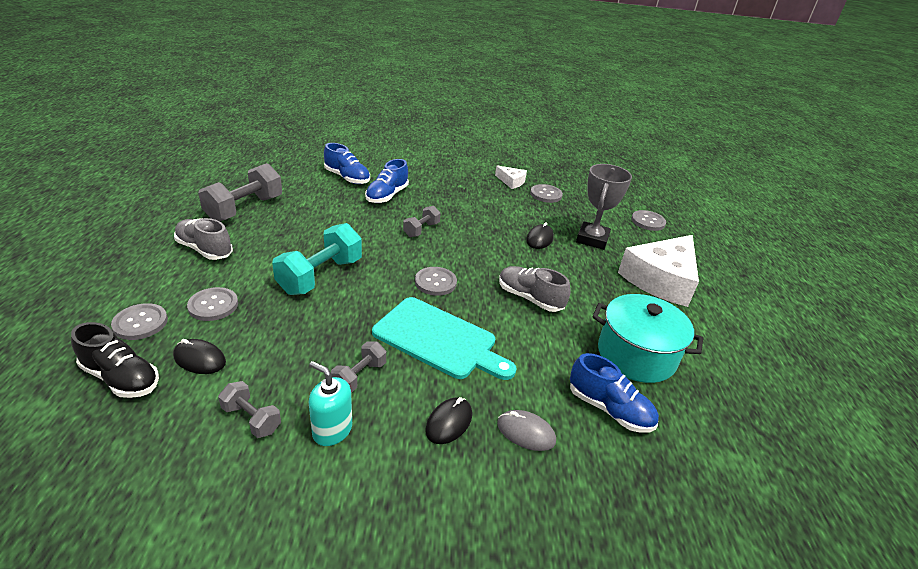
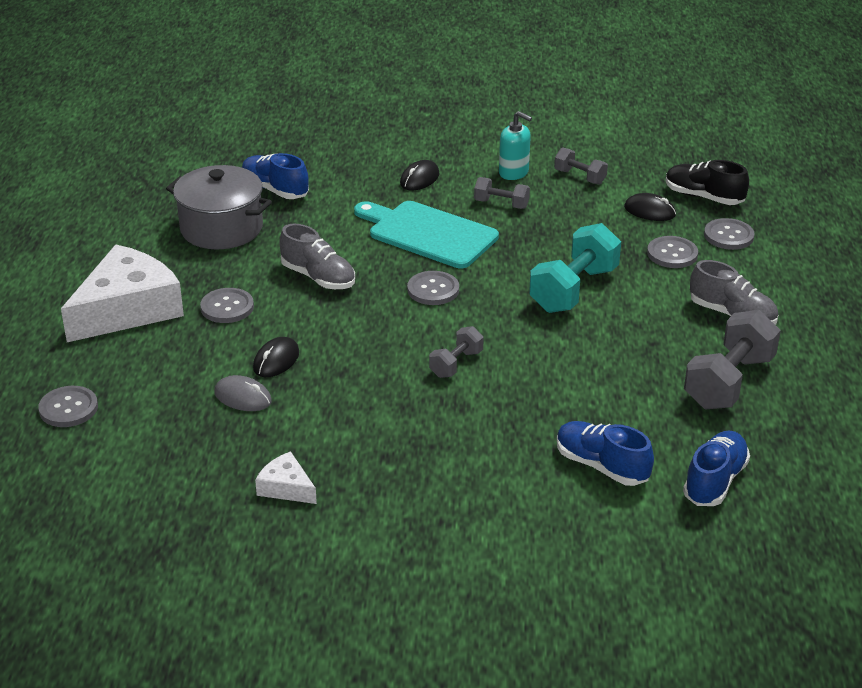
camera: 175 degrees left, 0 degrees up
(359, 376) = (501, 204): grey dumbbell -> grey dumbbell turned 75 degrees clockwise
(387, 195) = (520, 428): blue shoe -> blue shoe (714, 481)
(526, 432) = (355, 175): grey mouse -> grey mouse (243, 397)
(546, 194) = (228, 457): grey button -> grey button (227, 307)
(592, 239) = (190, 366): grey trophy -> none
(636, 355) = (221, 228): turquoise pot -> grey pot

